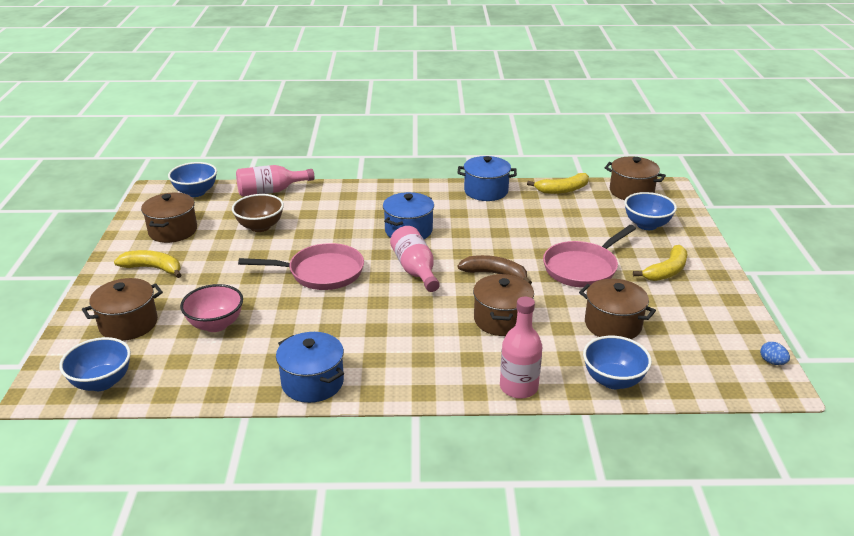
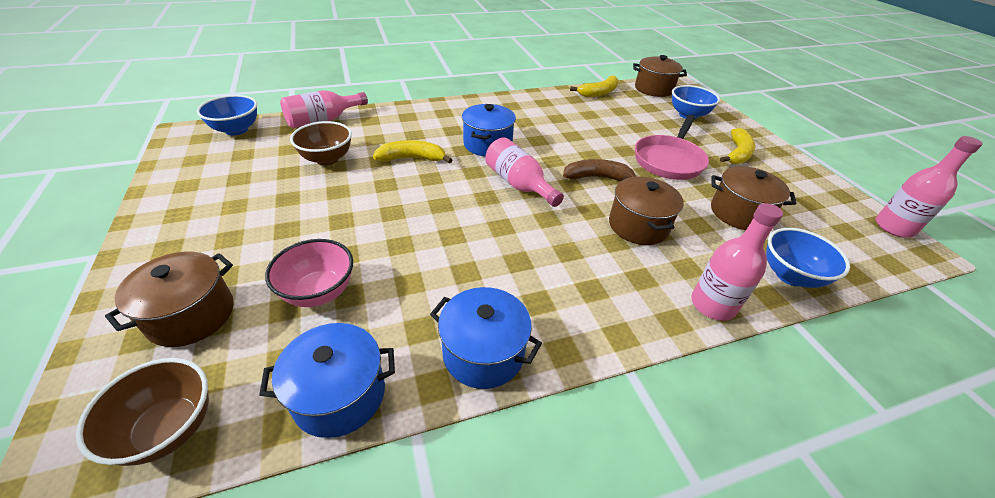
camera: 20 degrees left, 10 degrees up
(102, 382) = (169, 429): blue bowl -> brown bowl
(153, 268) = (207, 227): yellow banana -> yellow banana (412, 158)
(173, 231) = (221, 176): brown pot -> none
(321, 272) = (420, 202): pink pan -> none
(486, 191) = (535, 100): blue pot -> blue pot (339, 395)
(772, 362) = (894, 227): blue egg -> pink bottle

